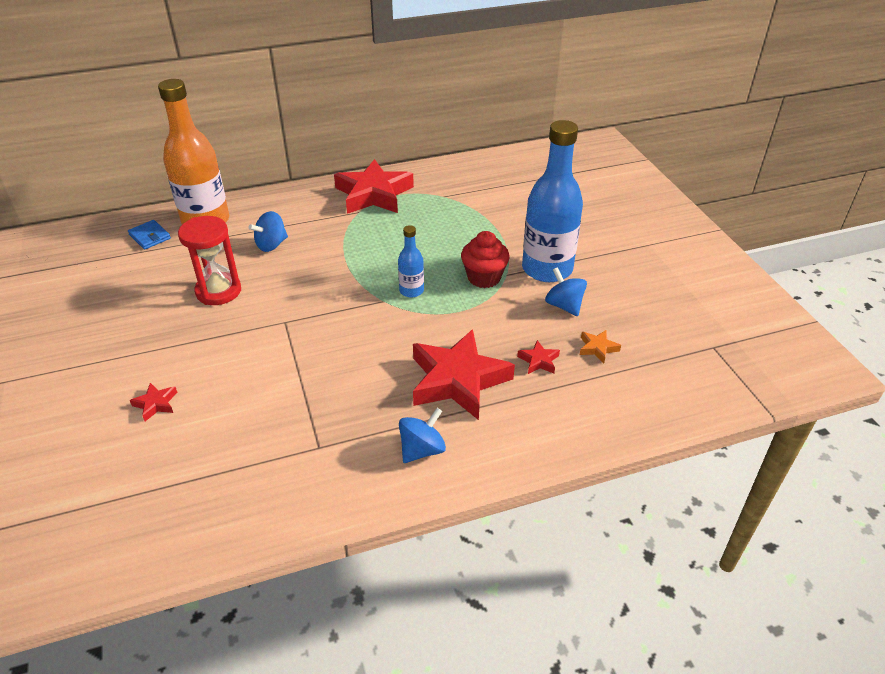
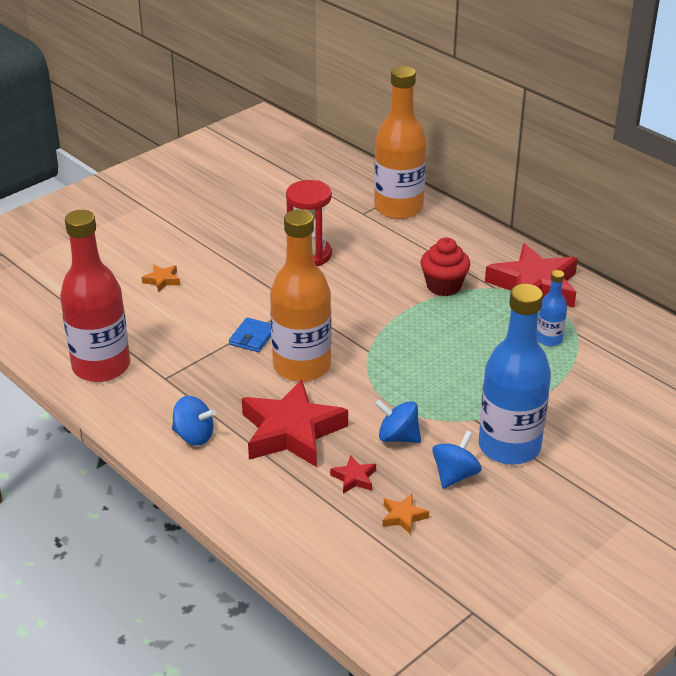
camera: 65 degrees right, 5 degrees down
(150, 236) = (352, 190): blue wallet -> blue wallet (252, 337)
(156, 404) = (162, 280): red star -> orange star
(259, 496) = (101, 366): none -> red bottle
(271, 245) = (396, 256): blue spinning top -> blue spinning top (398, 437)
(374, 346) = (302, 366): none -> orange bottle
(411, 291) = (396, 363): blue bottle -> blue bottle (549, 339)
(484, 278) = (456, 405): red cupcake -> red cupcake (443, 286)

